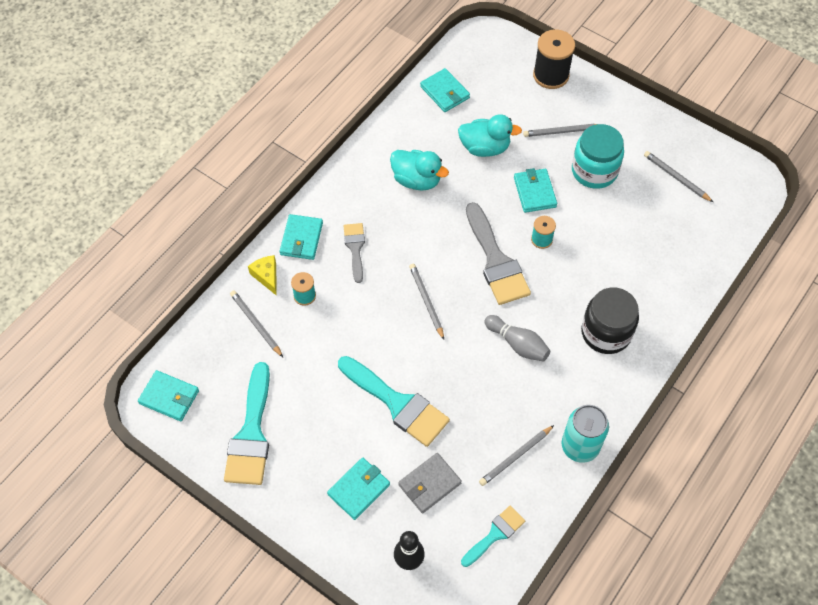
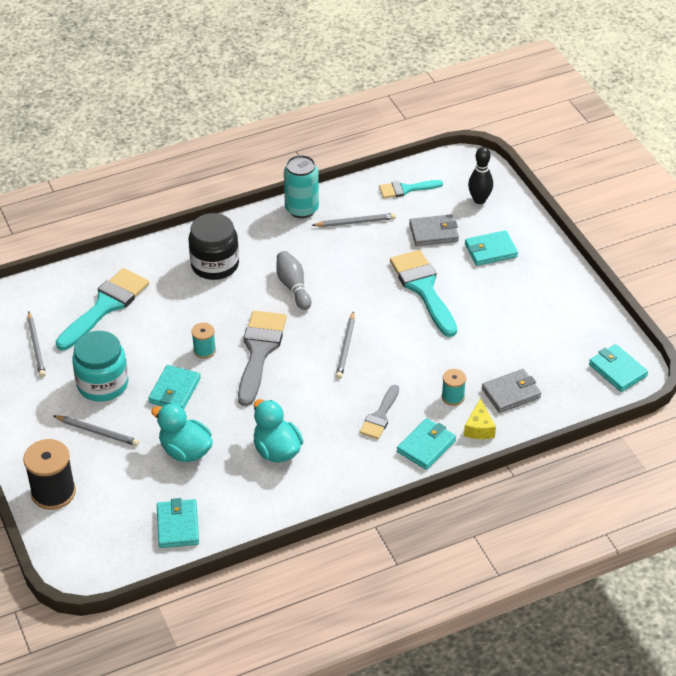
camera: 150 degrees left, 15 degrees down
(251, 433) = (558, 317): turquoise brush -> turquoise brush (105, 306)
(256, 324) = (511, 393): grey pencil -> grey wallet

